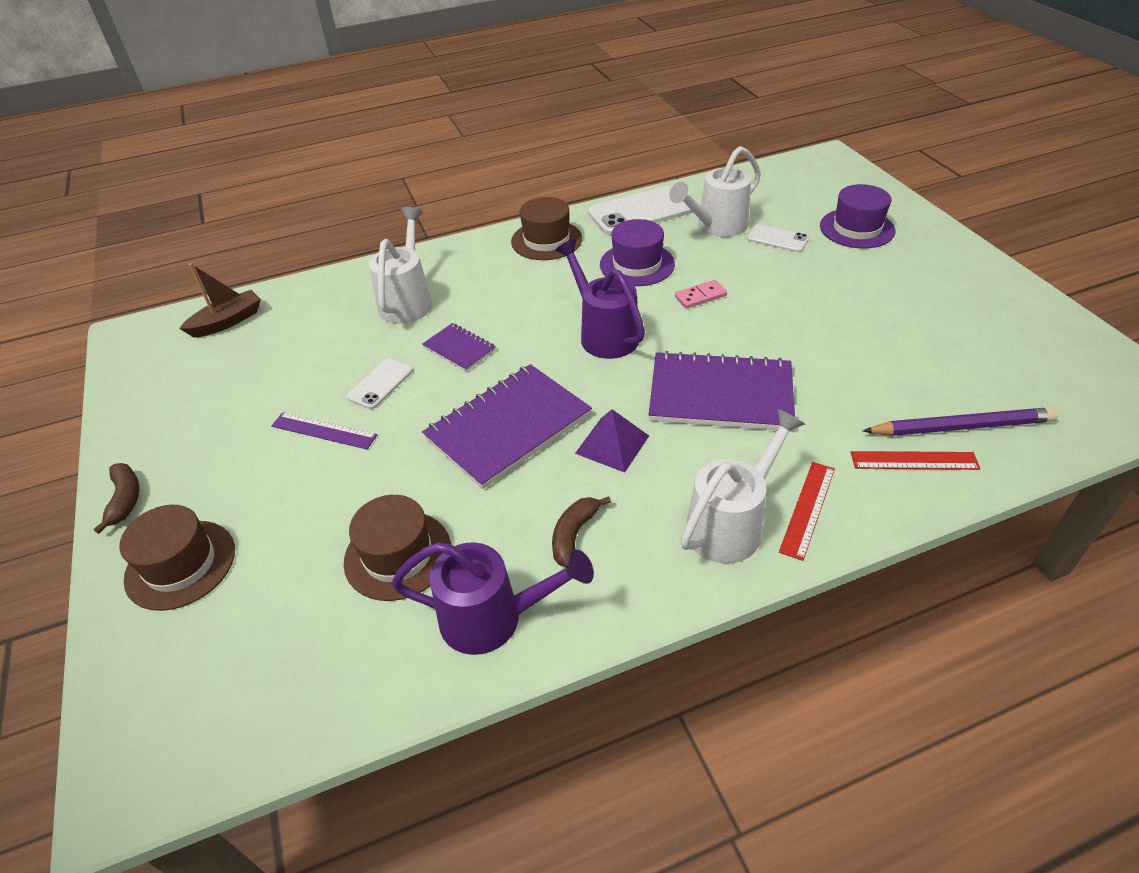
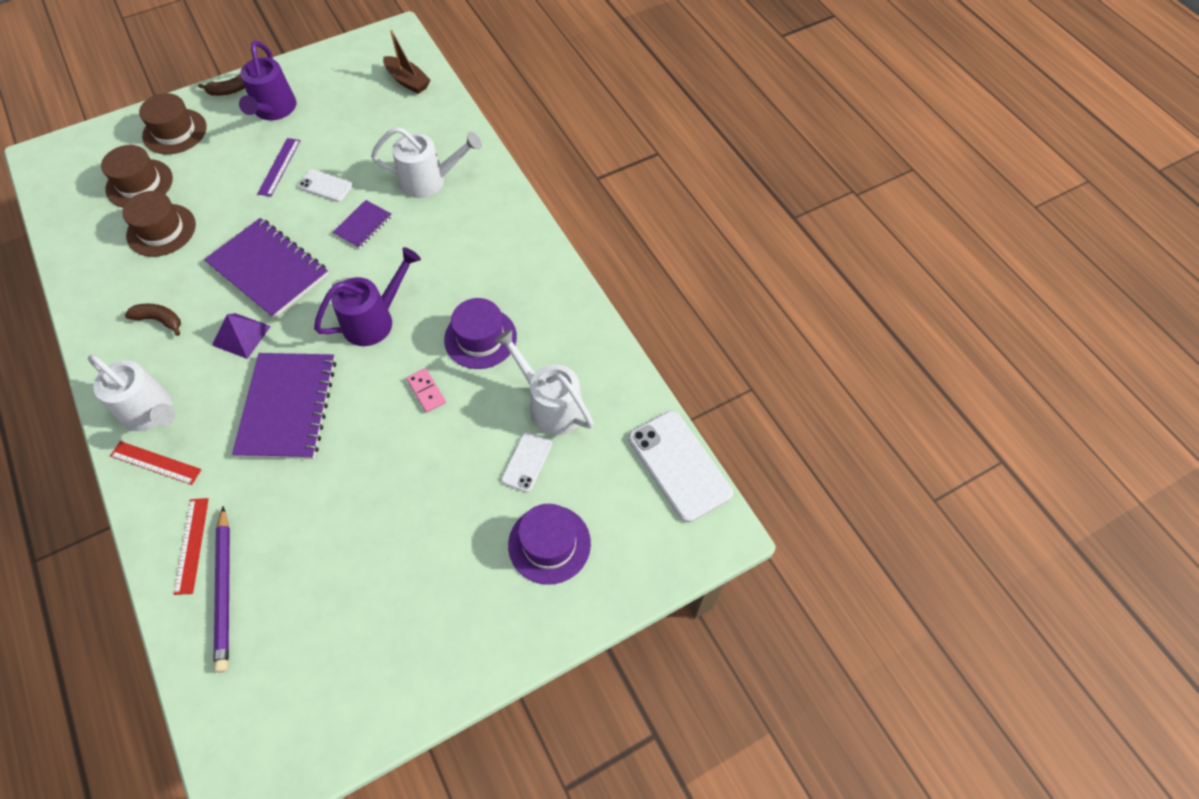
camera: 80 degrees right, 15 degrees up
(493, 618) = (103, 286): purple watering can -> purple watering can (273, 110)
(546, 240) = (522, 263): brown hat -> brown hat (139, 184)
(640, 211) = (578, 335): white phone -> white phone (679, 465)

